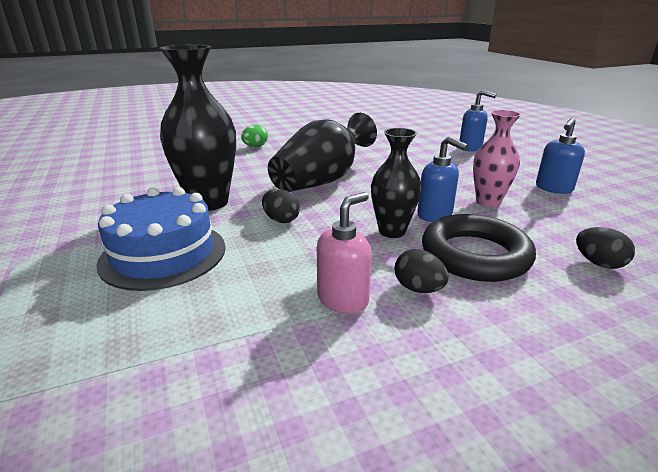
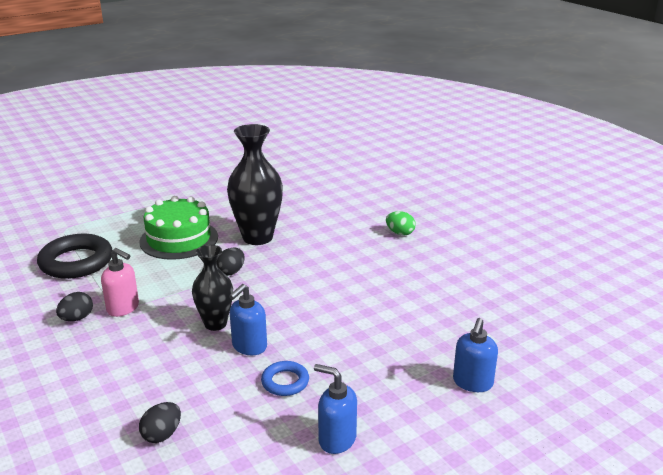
camera: 80 degrees right, 0 degrees up
(163, 254) = (179, 239): blue cake -> green cake
(322, 180) = (317, 281): black vase -> none
(418, 289) = (132, 337): black egg -> black egg (77, 318)
(475, 255) = (177, 365): black ring -> black ring (76, 262)
(488, 202) = (285, 382): pink vase -> blue ring

